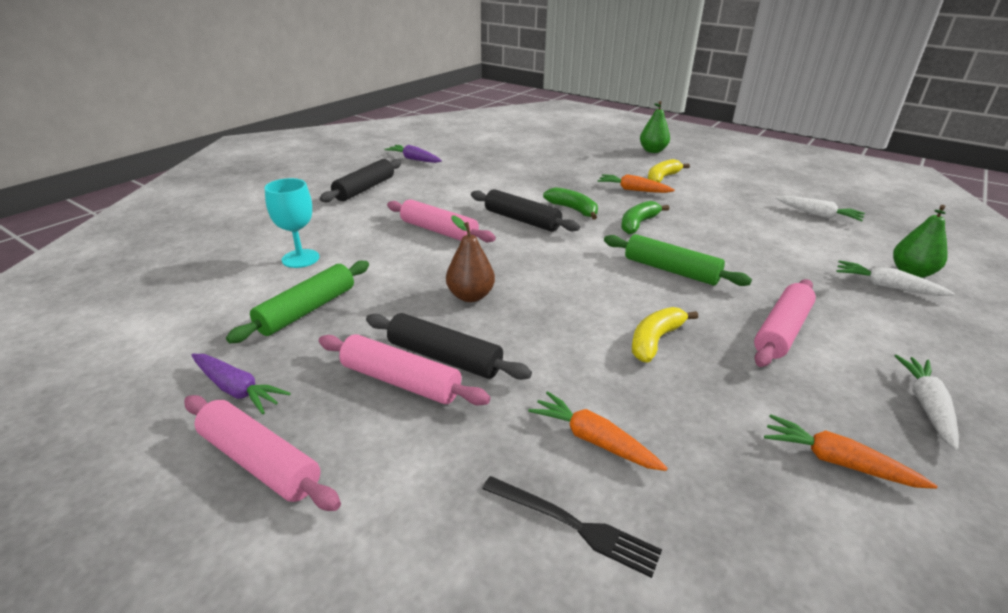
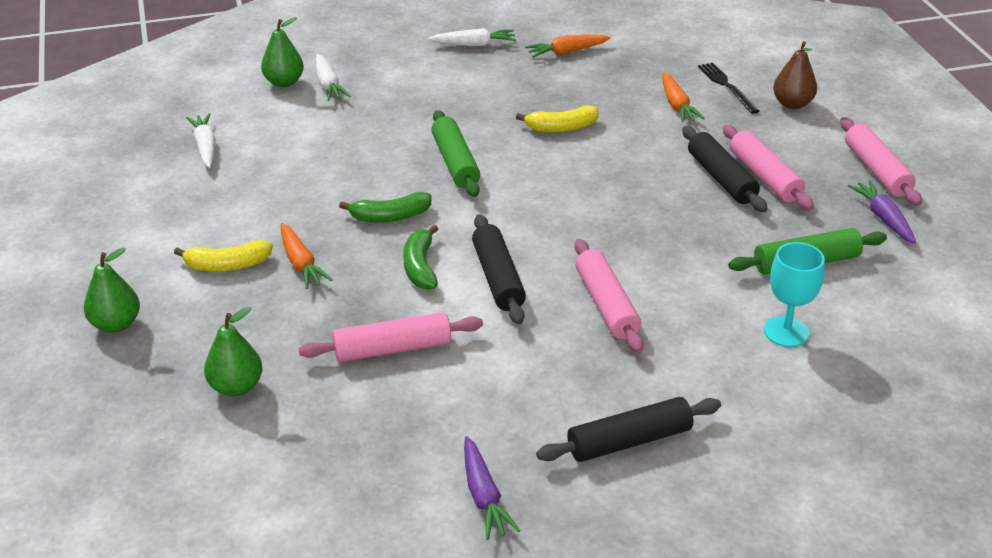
camera: 140 degrees left, 5 degrees up
(470, 296) = (654, 215): brown pear -> brown pear (792, 104)
(565, 153) = (236, 387): none -> green pear
(782, 331) = (468, 97): pink rolling pin -> pink rolling pin (392, 348)
(837, 462) = (567, 52): orange carrot -> orange carrot turned 90 degrees clockwise
(926, 406) = (474, 44): white carrot -> white carrot turned 150 degrees counterclockwise

